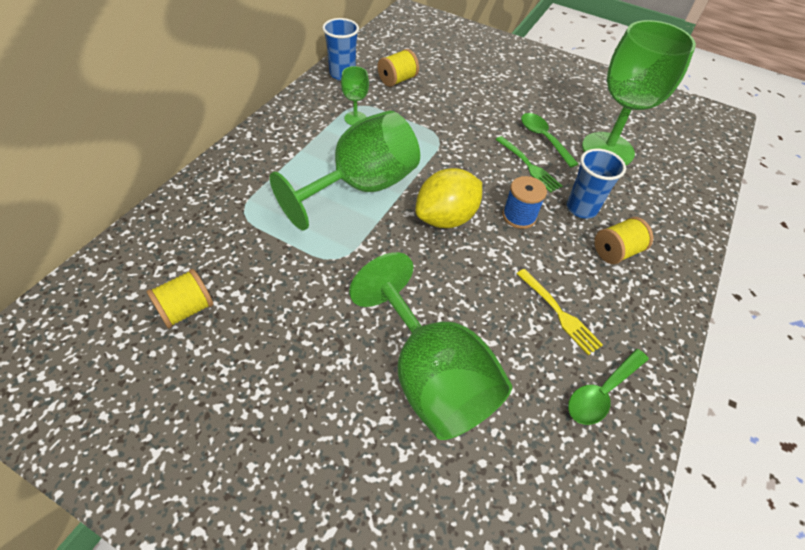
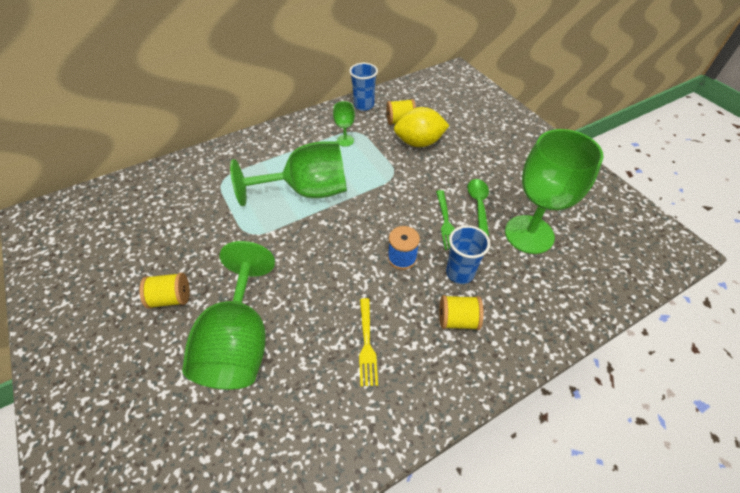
camera: 35 degrees right, 0 degrees up
(186, 309) = (143, 228): yellow spool -> yellow spool (171, 298)
(446, 218) = (346, 236): yellow lemon -> yellow lemon (419, 143)
(602, 393) = (345, 419): green spoon -> none

